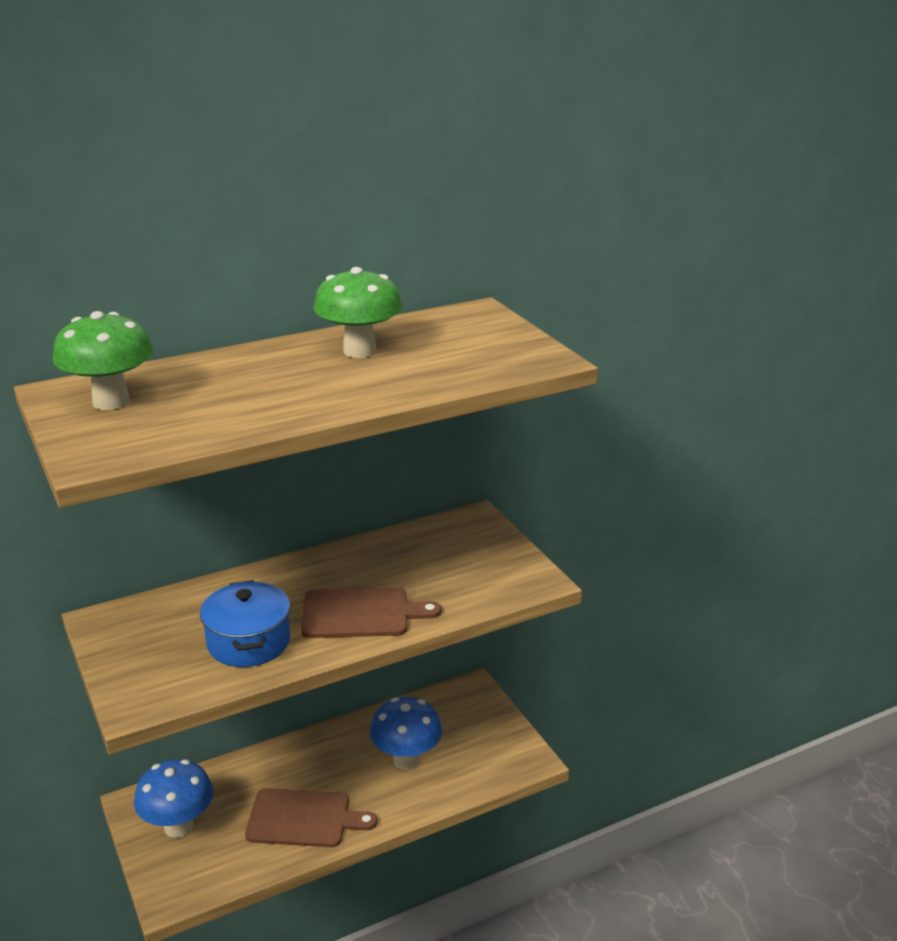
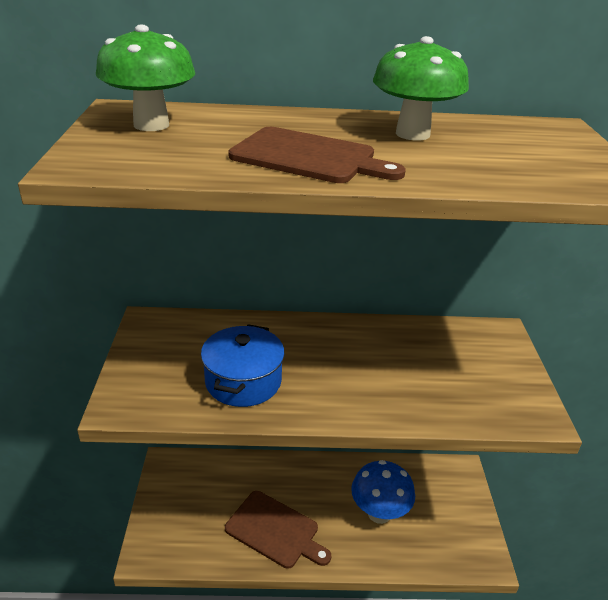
camera: 25 degrees right, 5 degrees up
(178, 826) = (184, 495): blue mushroom -> none
(361, 613) = (352, 389): brown cutting board -> brown cutting board (309, 157)

